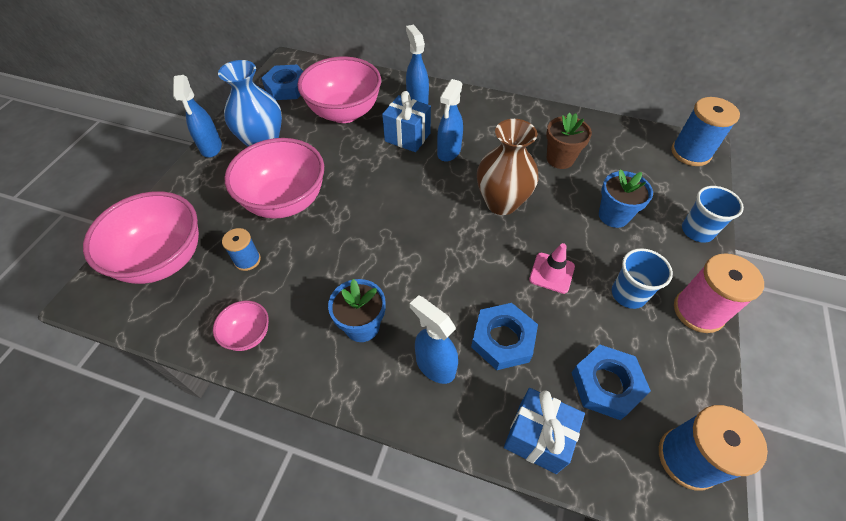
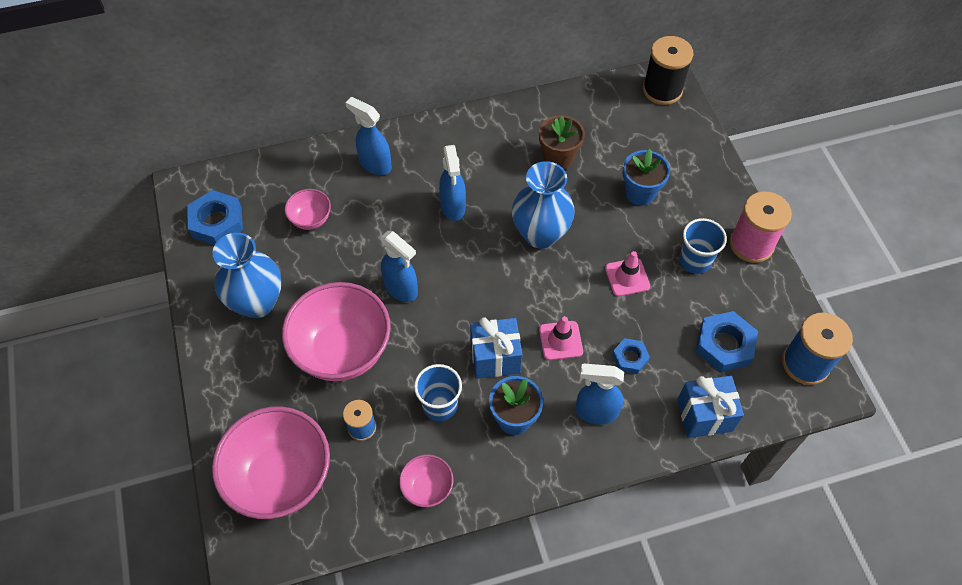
camera: 35 degrees left, 5 degrees up
(211, 148) = (205, 340): blue spray bottle -> blue spray bottle (401, 289)
(344, 113) = (311, 219): pink bowl -> pink bowl, size x0.47
(407, 137) = (400, 212): blue gift -> blue gift (495, 357)
(452, 289) = (560, 340): none -> pink traffic cone
(501, 203) = (540, 234): brown vase -> blue vase
(503, 339) = (630, 358): blue nut -> blue nut, size x0.59
(690, 153) = (662, 90): blue spool -> black spool
(697, 231) = (711, 170): blue cup -> blue cup (440, 405)

